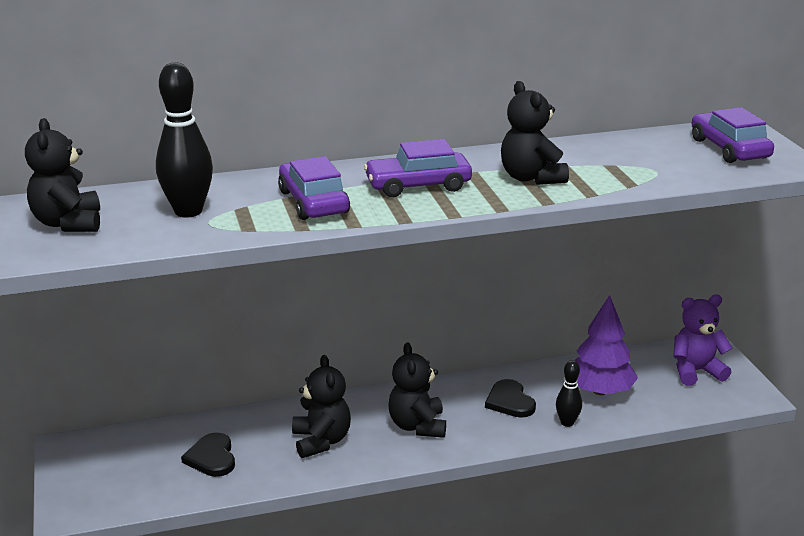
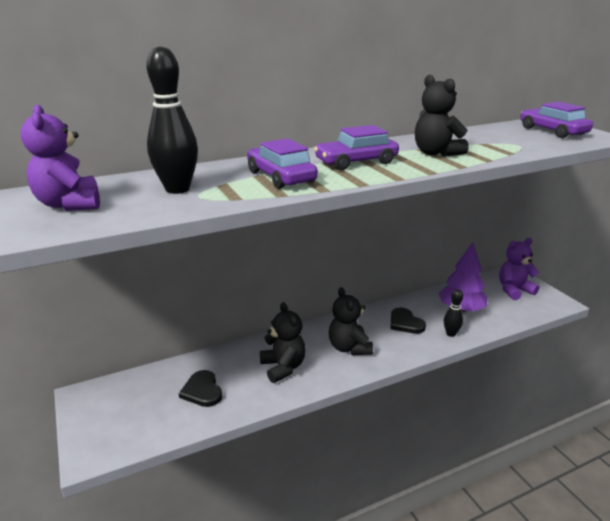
camera: 10 degrees left, 0 degrees up
(68, 223) = (69, 204): black teddy bear -> purple teddy bear

